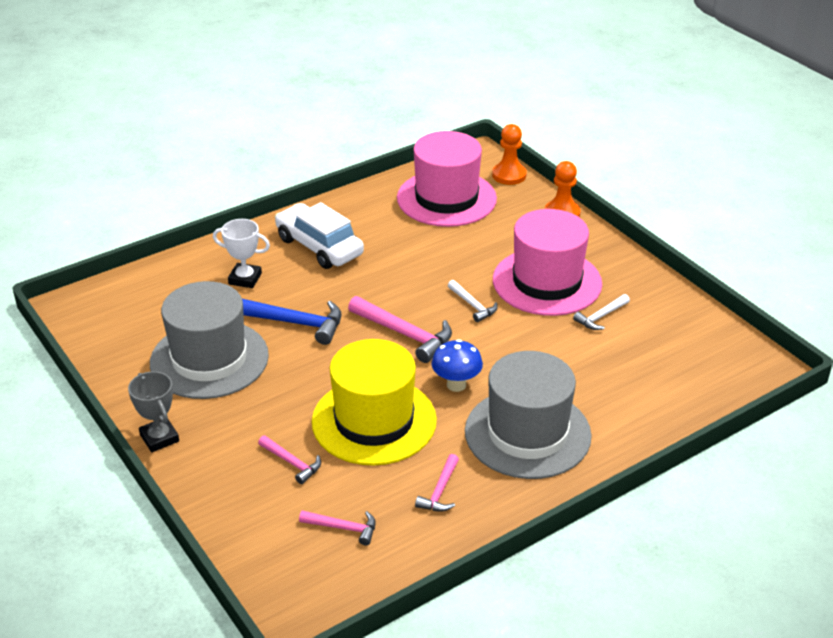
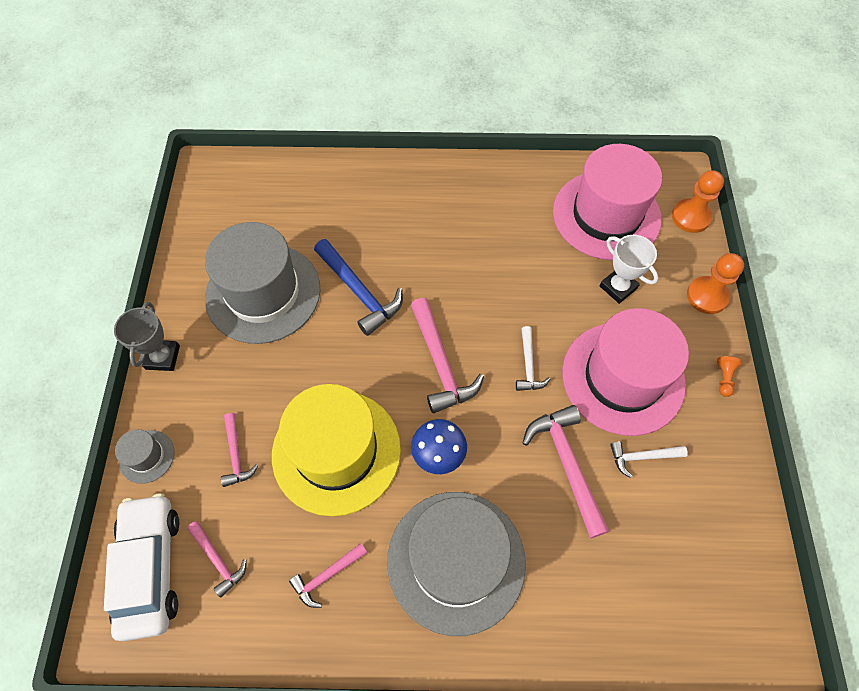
camera: 35 degrees right, 25 degrees up
(213, 502) = (147, 456): none -> grey hat
(245, 279) = (358, 216): white trophy -> white trophy (618, 287)
(319, 246) = (447, 213): white car -> white car (151, 568)
(553, 345) = (566, 464): none -> pink hammer
(615, 251) = (724, 378): none -> orange pawn

